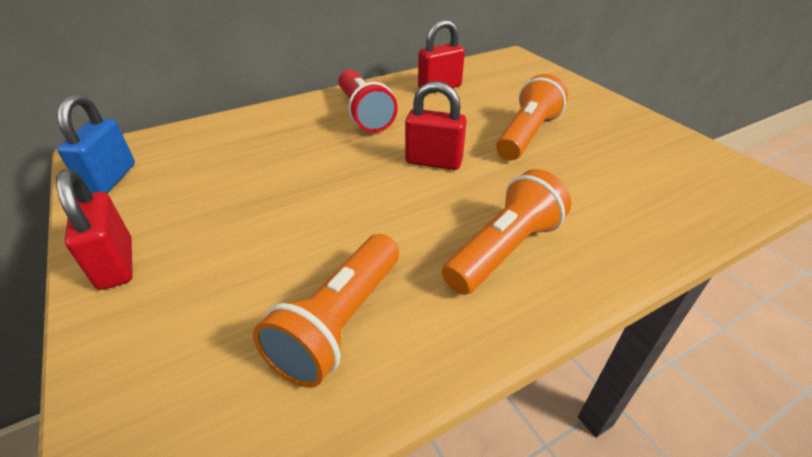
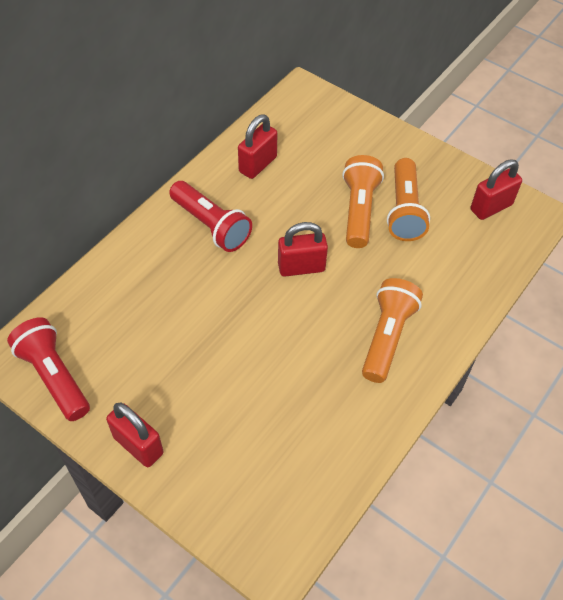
camera: 25 degrees left, 15 degrees up
(111, 178) = (54, 376): blue padlock -> red flashlight
(339, 322) = (315, 428): orange flashlight -> orange flashlight (404, 210)
(698, 166) = (491, 207): none -> red padlock

